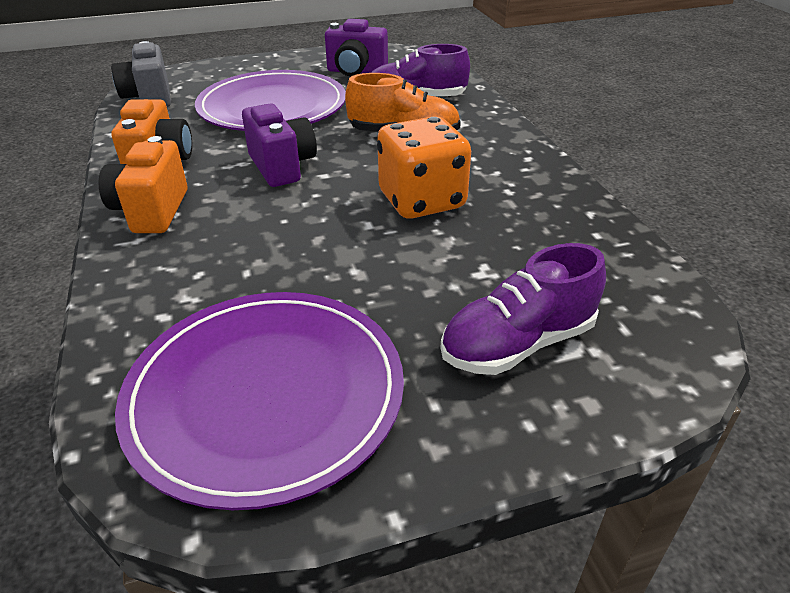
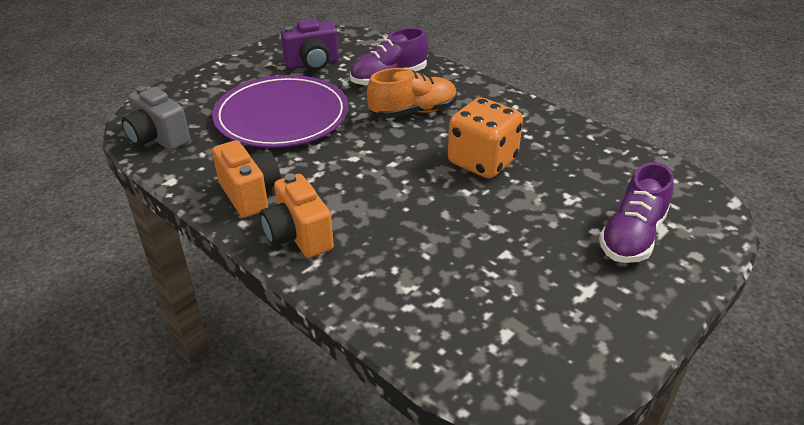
camera: 30 degrees left, 0 degrees up
(266, 395) = (532, 325): purple plate -> none
(282, 167) = (354, 167): purple camera -> none

